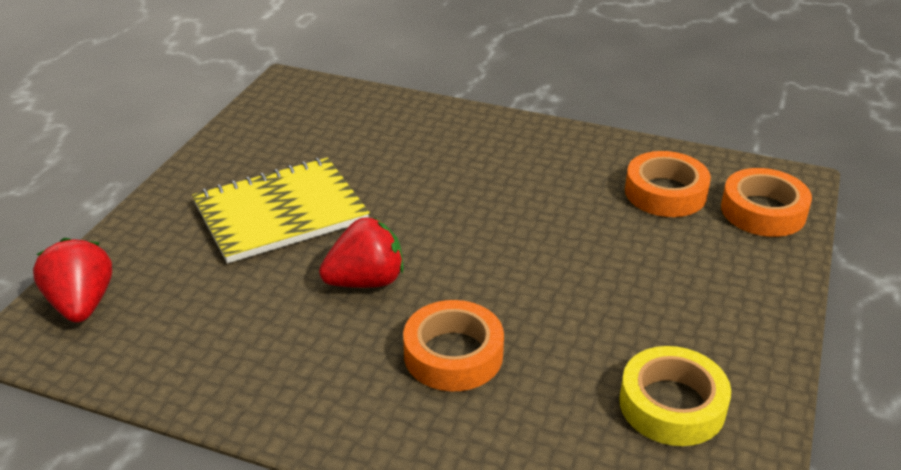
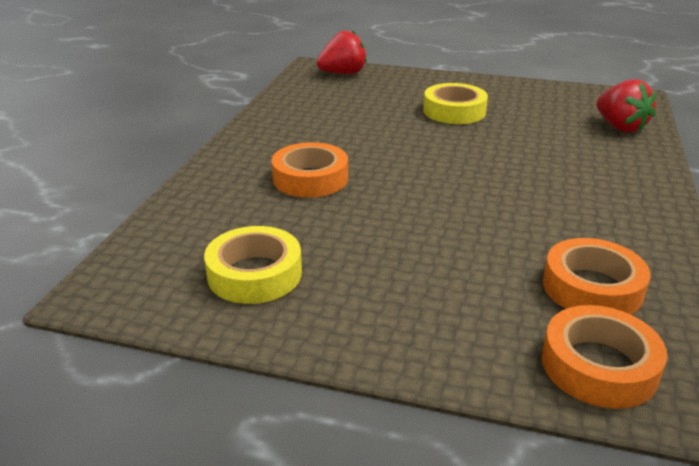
camera: 85 degrees right, 5 degrees down
(280, 213) = (454, 111): yellow notebook -> yellow tape
(366, 281) = (385, 144): red strawberry -> red strawberry (620, 127)

